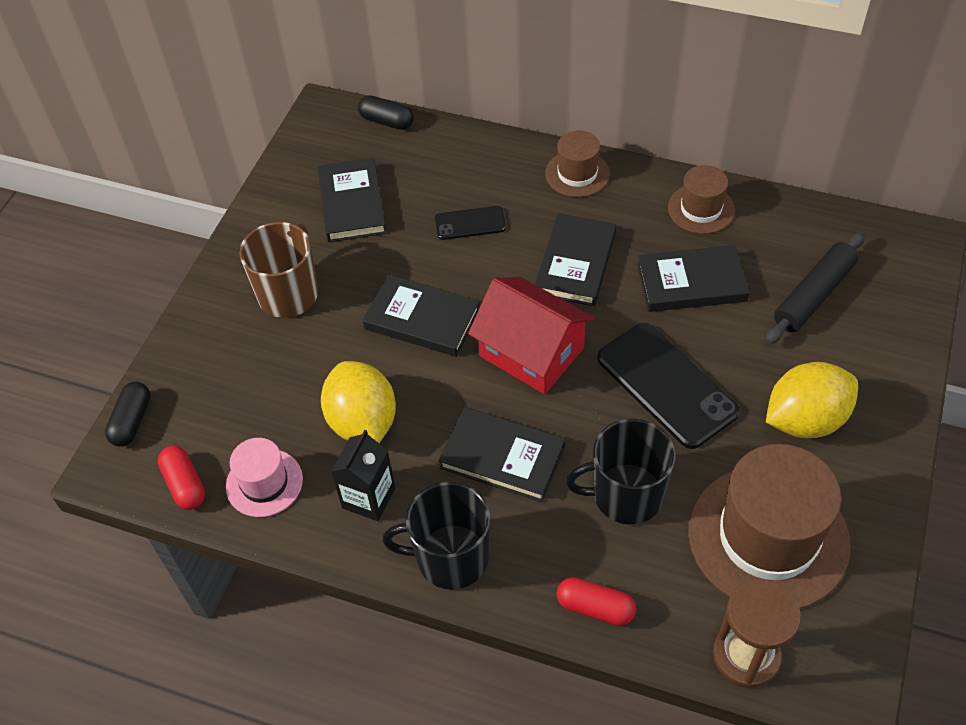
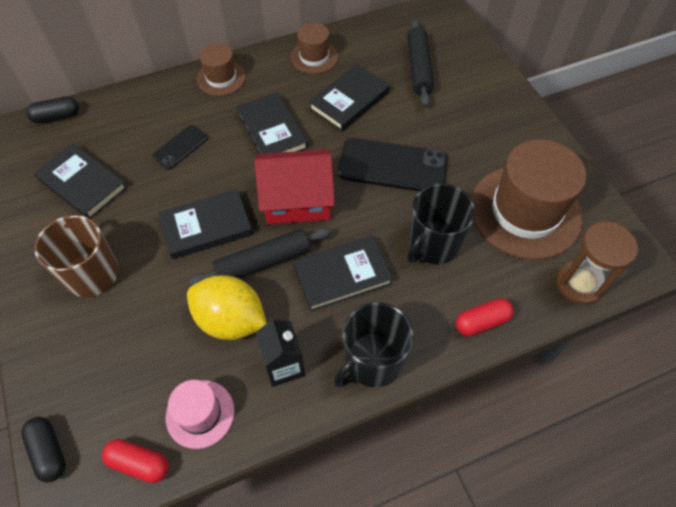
camera: 45 degrees left, 5 degrees up
(441, 390) = (263, 262): none -> black rolling pin
(805, 420) = (480, 136): yellow lemon -> none

